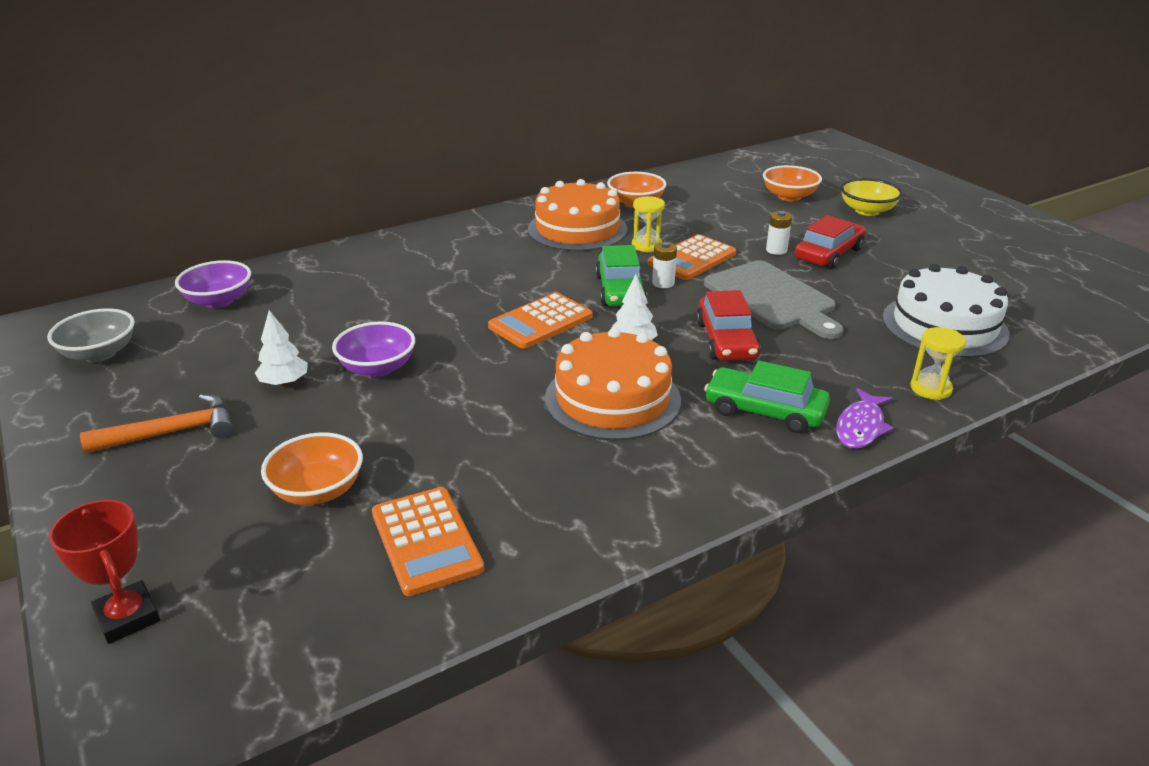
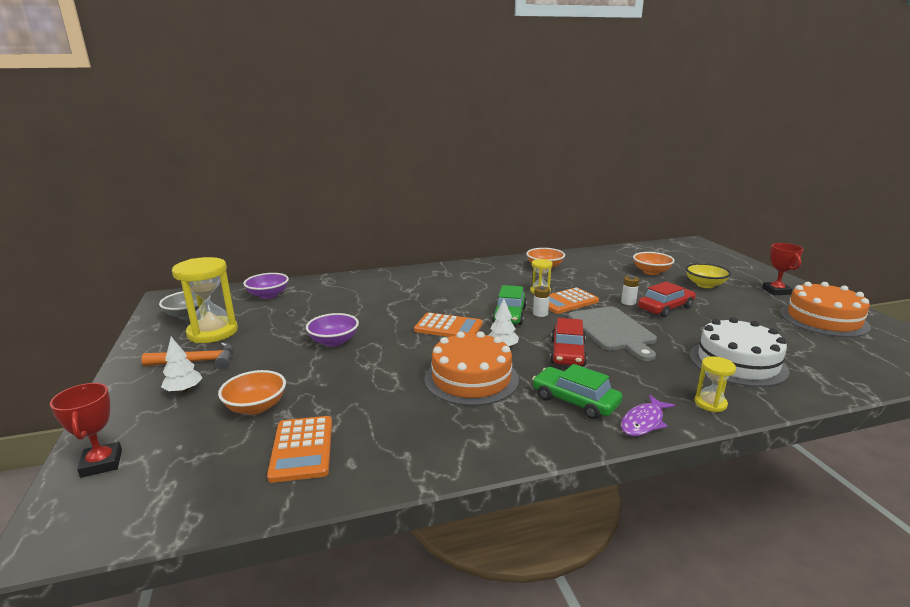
camera: 15 degrees right, 10 degrees down
(164, 379) = (212, 332): none -> yellow hourglass
(284, 383) = (276, 343): white tree -> white tree (184, 390)
(540, 322) = (448, 327): orange calculator -> orange calculator turned 135 degrees counterclockwise
(577, 229) = (499, 278): orange cake -> orange cake (823, 319)
(959, 211) = (776, 291): none -> red trophy

